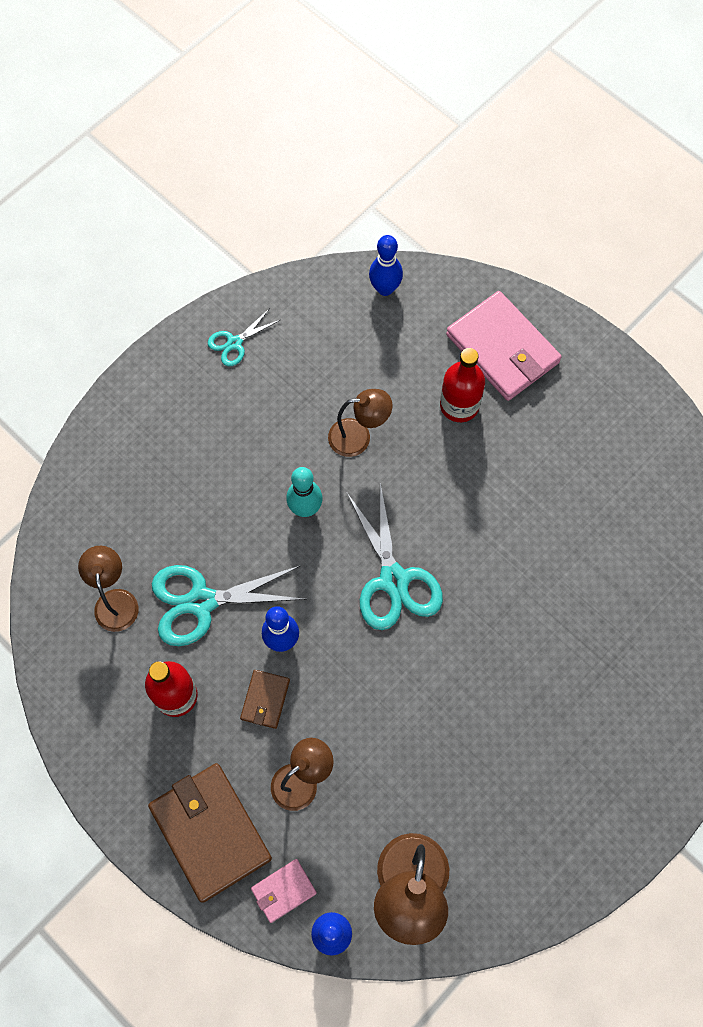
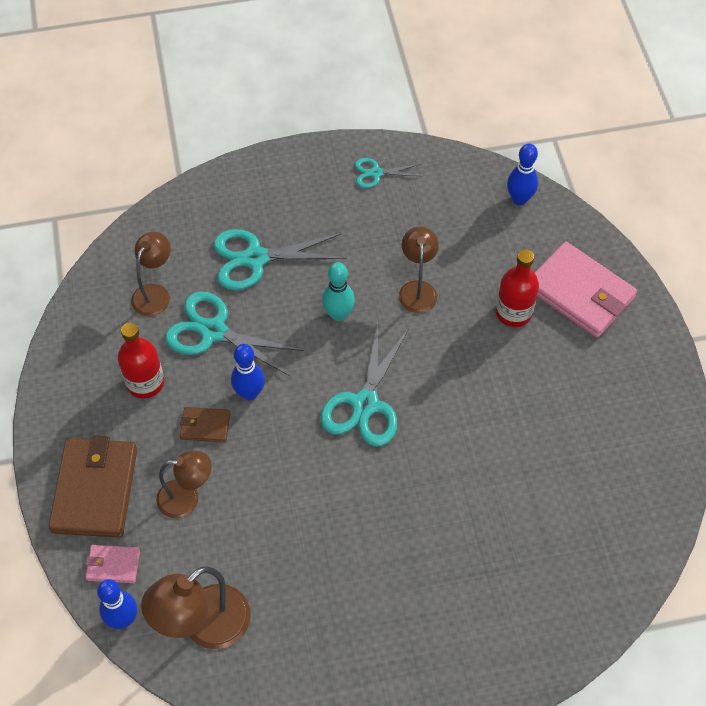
camera: 35 degrees right, 10 degrees down
(185, 502) = (255, 258): none -> turquoise scissors
(265, 700) = (205, 426): brown wallet -> brown wallet turned 45 degrees clockwise
(358, 437) = (417, 289): brown lamp -> brown lamp turned 120 degrees counterclockwise
(502, 349) = (580, 293): pink wallet -> pink wallet turned 45 degrees counterclockwise

